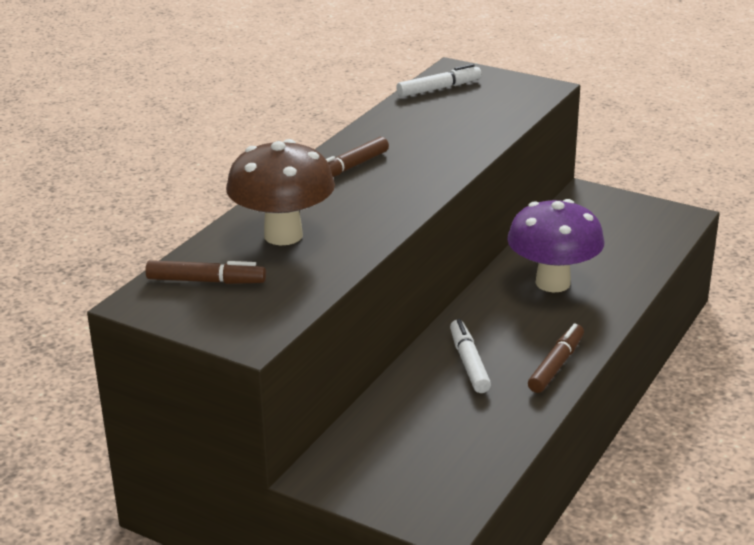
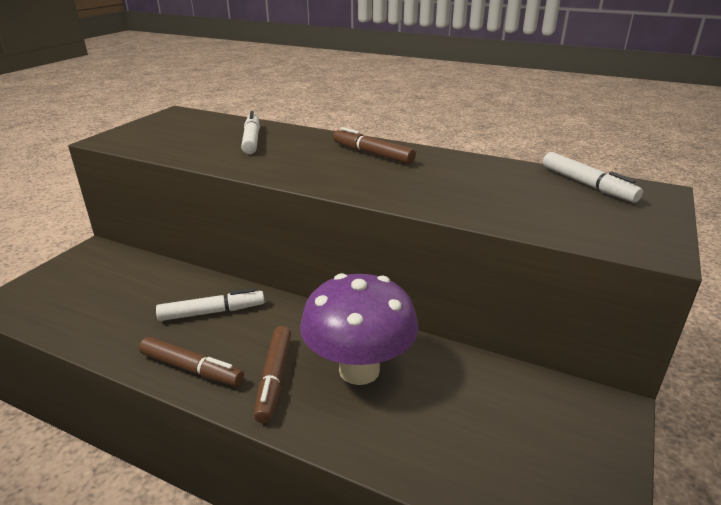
camera: 85 degrees right, 0 degrees up
(206, 281) = (193, 124): brown marker -> brown marker (274, 378)
(283, 235) = (252, 139): brown mushroom -> white marker

